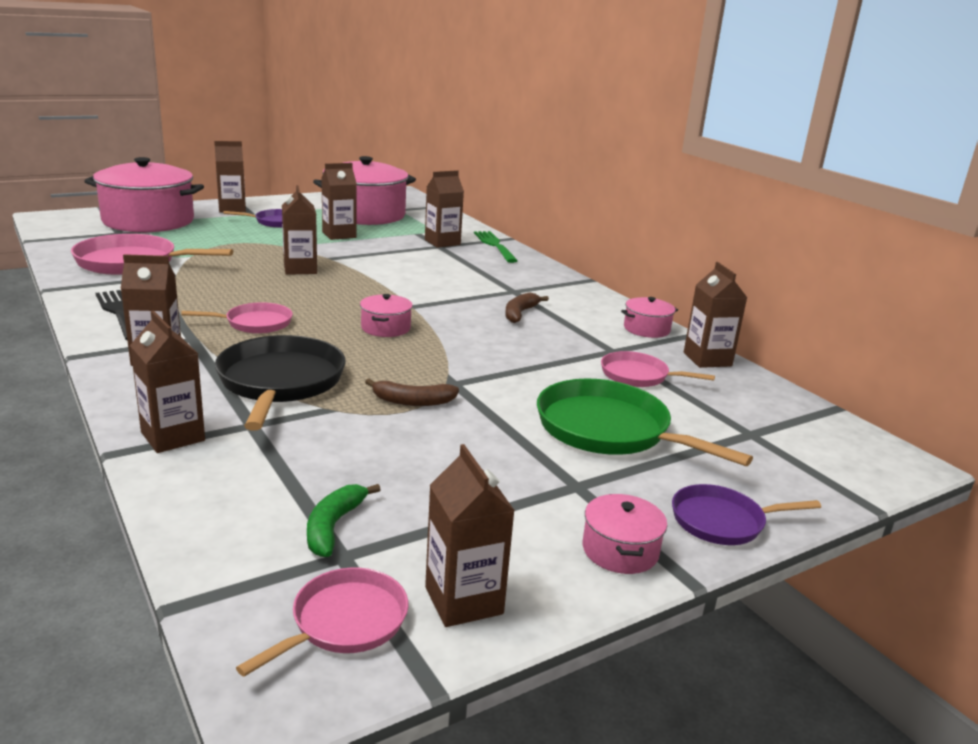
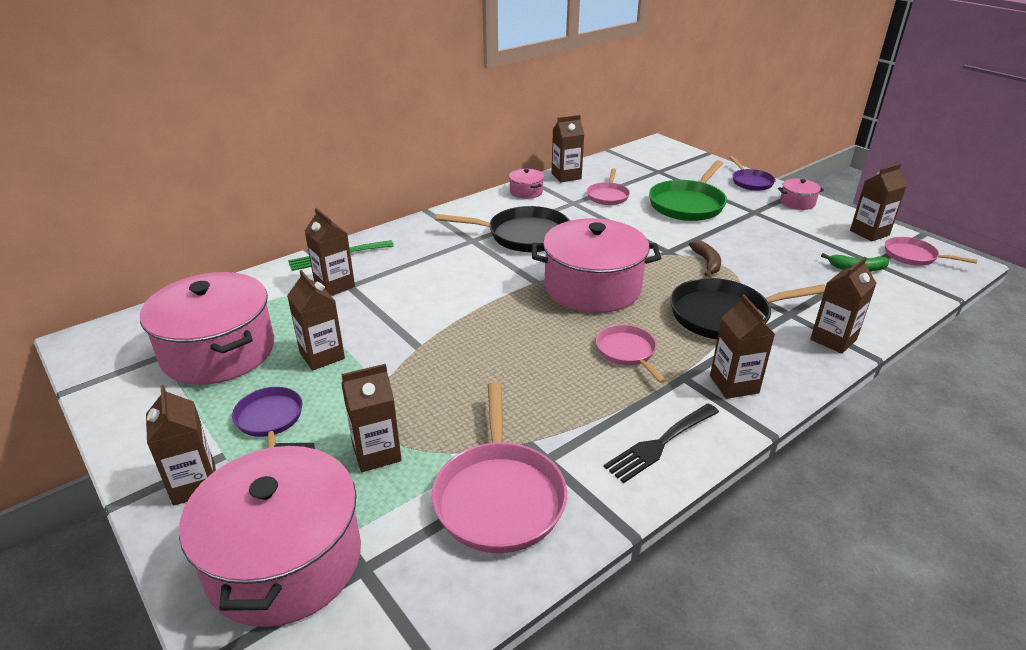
camera: 95 degrees left, 10 degrees up
(300, 269) = (464, 358): brown carton -> brown carton (376, 453)
(385, 328) = (592, 287): pink pot -> pink pot, size x2.32
(520, 313) = (524, 235): brown banana -> black pan

